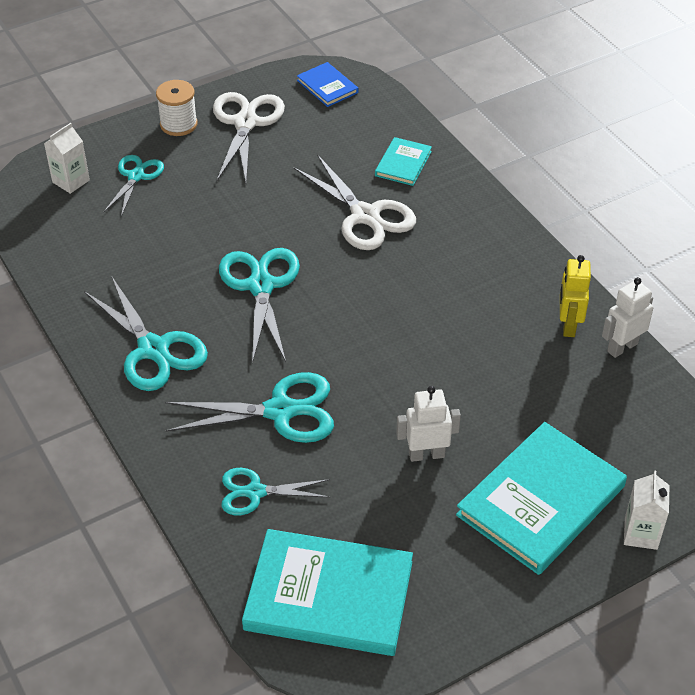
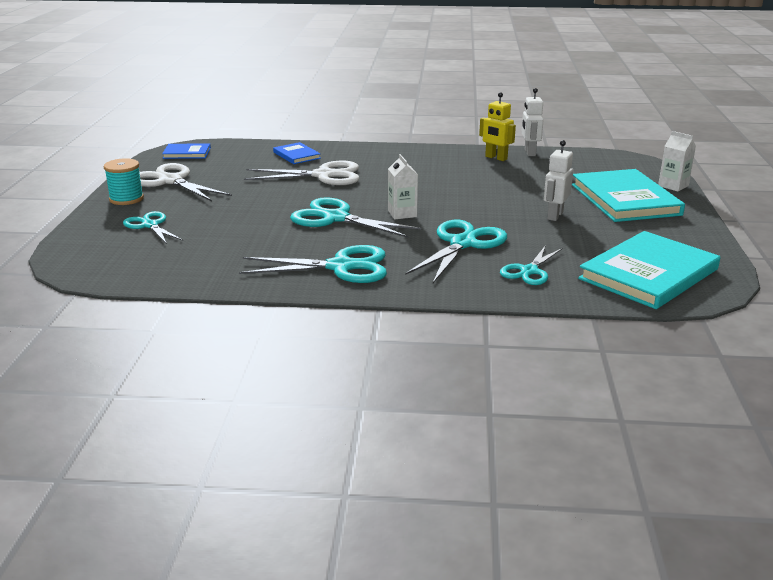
camera: 55 degrees left, 20 degrees down
(71, 181) = (106, 247): white carton -> white carton (402, 213)
(178, 124) = (126, 199): white spool -> turquoise spool
(403, 163) = (296, 155): turquoise book -> blue book

